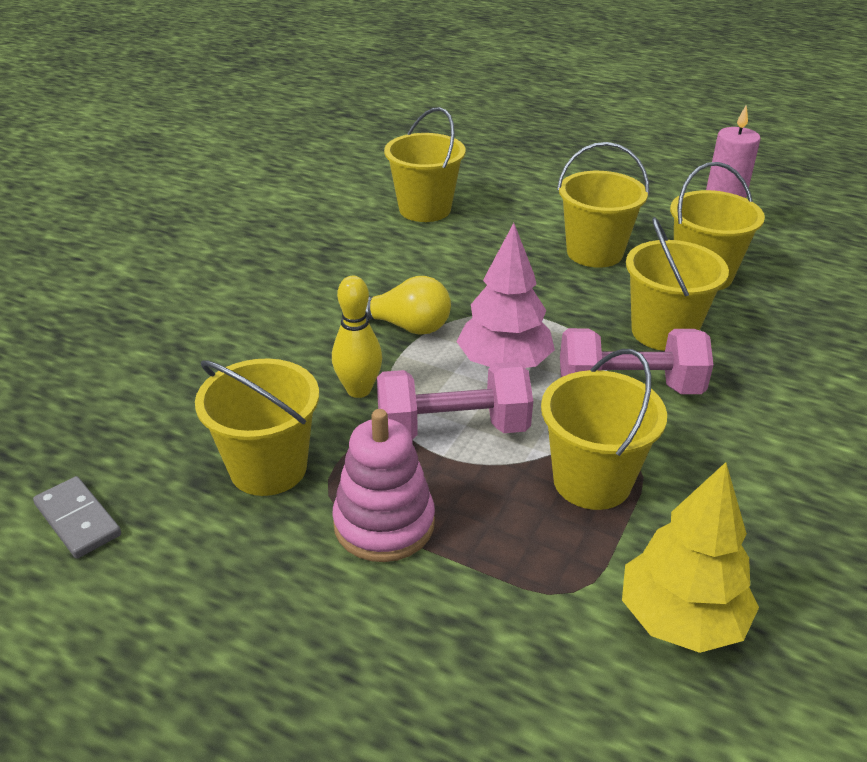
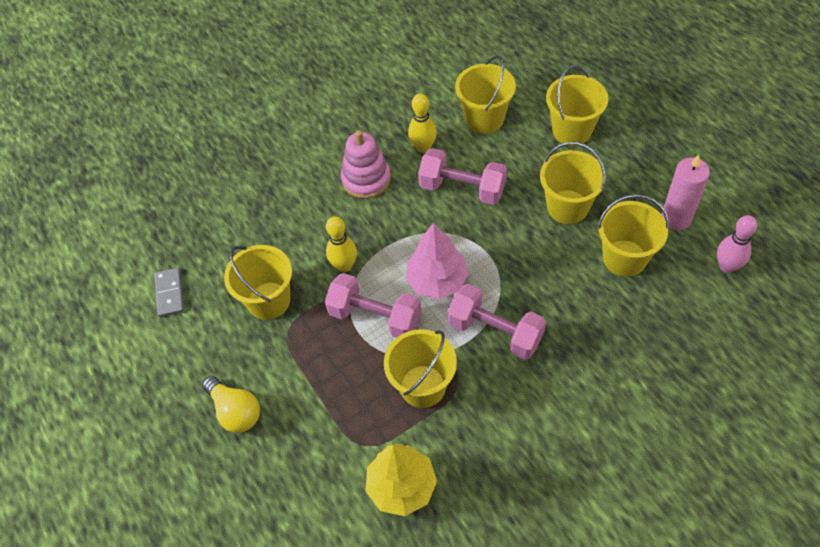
camera: 35 degrees right, 20 degrees up
(370, 250) = (423, 147): none -> yellow bowling pin
(384, 524) = (302, 362): pink stacking toy -> pink stacking toy (366, 179)
(406, 326) = (402, 226): yellow light bulb -> yellow light bulb (235, 411)
(454, 271) = (462, 188): none -> pink dumbbell
(663, 332) = (554, 297): yellow bucket -> yellow bucket (572, 130)
(810, 250) = (727, 266): none -> pink bowling pin

